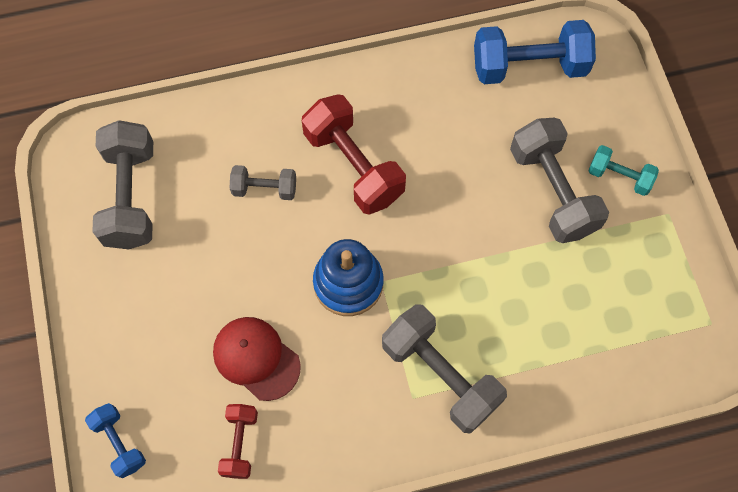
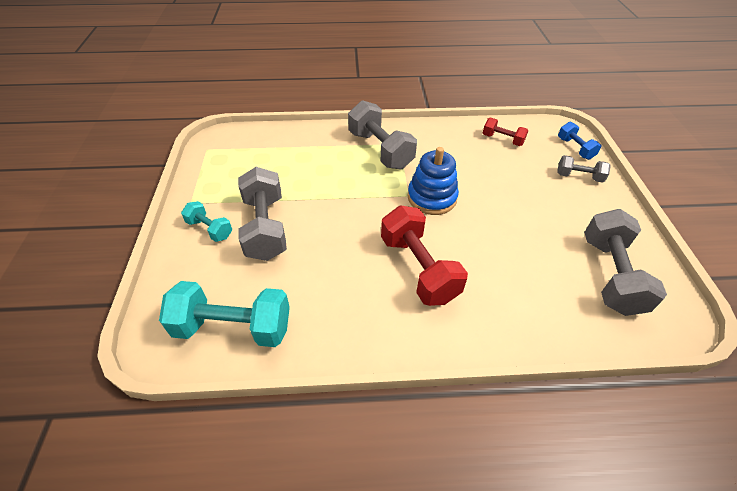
camera: 170 degrees left, 20 degrees down
(240, 443) = (502, 140): red dumbbell -> red dumbbell turned 75 degrees counterclockwise
(256, 358) = (495, 171): red cap -> none
(264, 189) = (495, 263): grey dumbbell -> grey dumbbell (579, 177)
(529, 66) = (233, 327): blue dumbbell -> turquoise dumbbell

